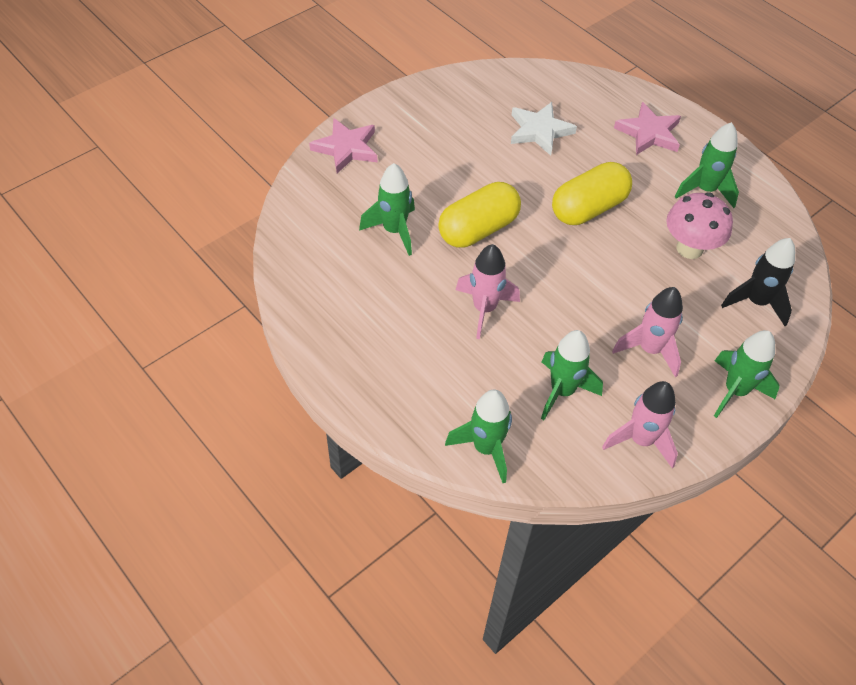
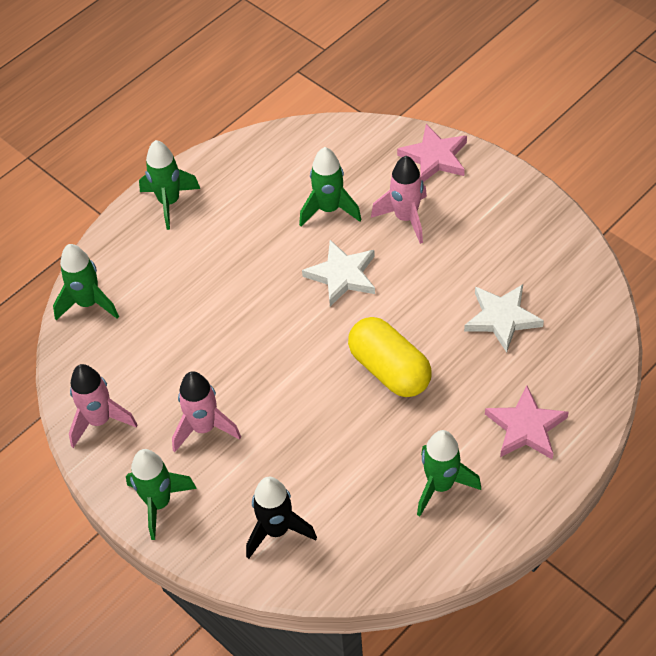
camera: 90 degrees right, 0 degrees up
(478, 229) = (342, 275): yellow capsule -> white star
(484, 309) = (241, 289): pink rocket -> pink rocket (405, 218)
(562, 391) = (150, 356): green rocket -> green rocket (169, 202)
(689, 248) = (346, 467): pink mushroom -> none

